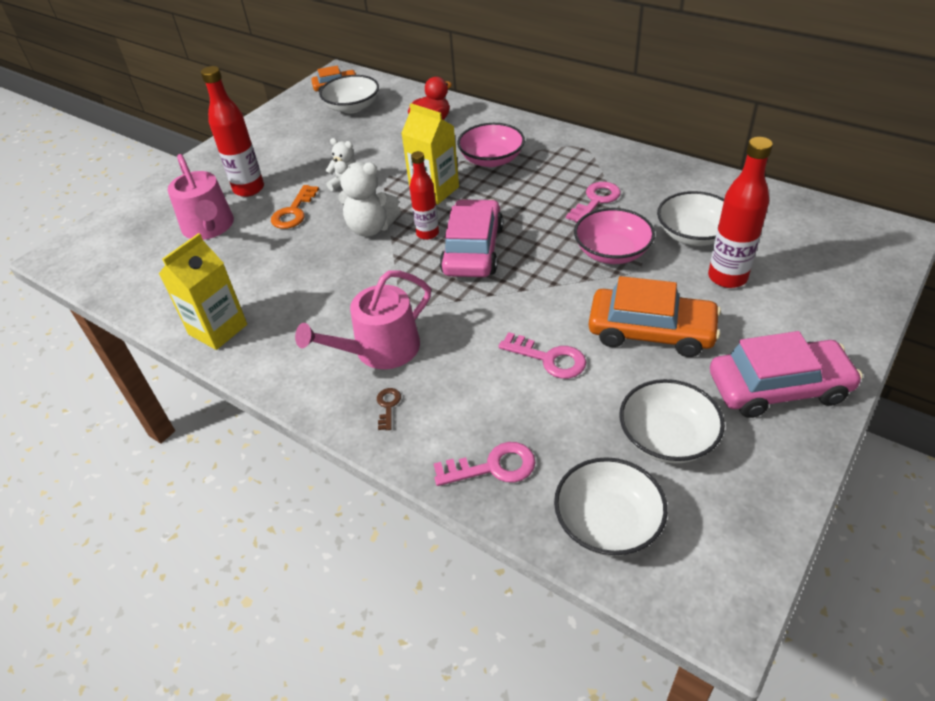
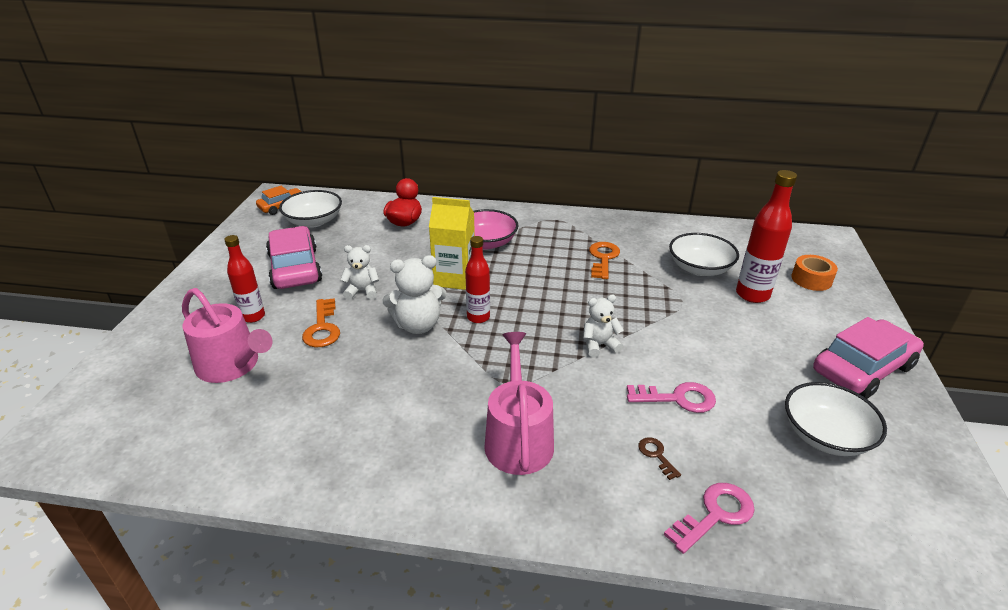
camera: 30 degrees left, 10 degrees down
(218, 329) = (321, 471): yellow carton -> none
(249, 189) = (253, 317): red bottle -> red bottle, size x0.66
(379, 350) = (518, 438): pink watering can -> pink watering can turned 150 degrees clockwise
(388, 406) = (571, 491): brown key -> brown key (656, 455)
(472, 250) = (532, 322): pink car -> pink car (295, 268)
(517, 288) = (599, 345): none -> white teddy bear
(596, 201) = (603, 258): pink key -> orange key
(607, 522) = (849, 528): white bowl -> none
(612, 252) = (651, 296): pink bowl -> none
(651, 331) = (736, 352): orange car -> none
(818, 277) = (811, 279): none -> orange tape

